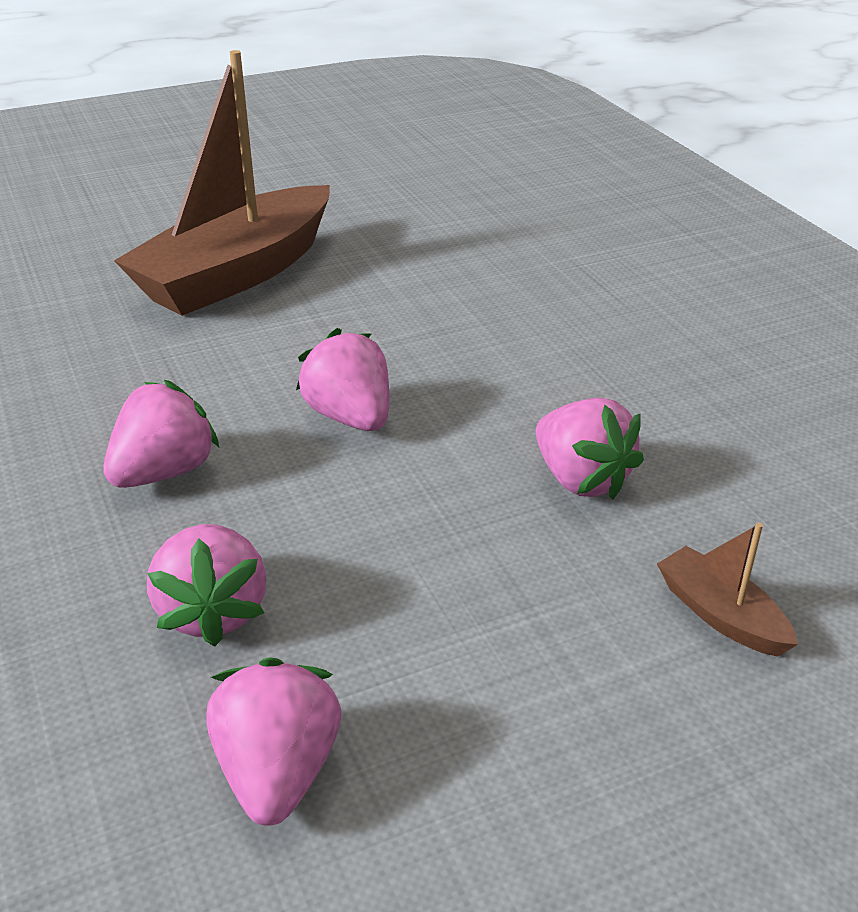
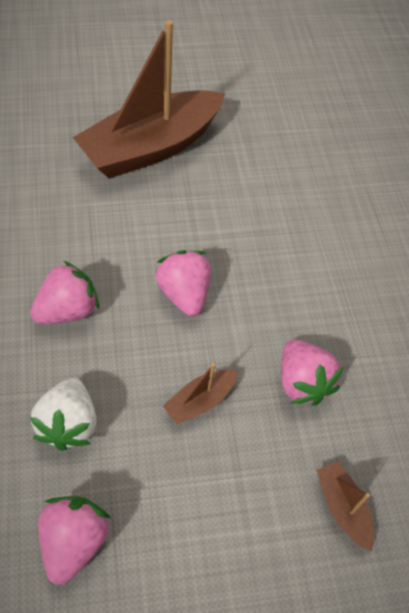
camera: 10 degrees right, 20 degrees up
(213, 611) = (68, 424): pink strawberry -> white strawberry
(428, 535) = (200, 401): none -> brown boat

